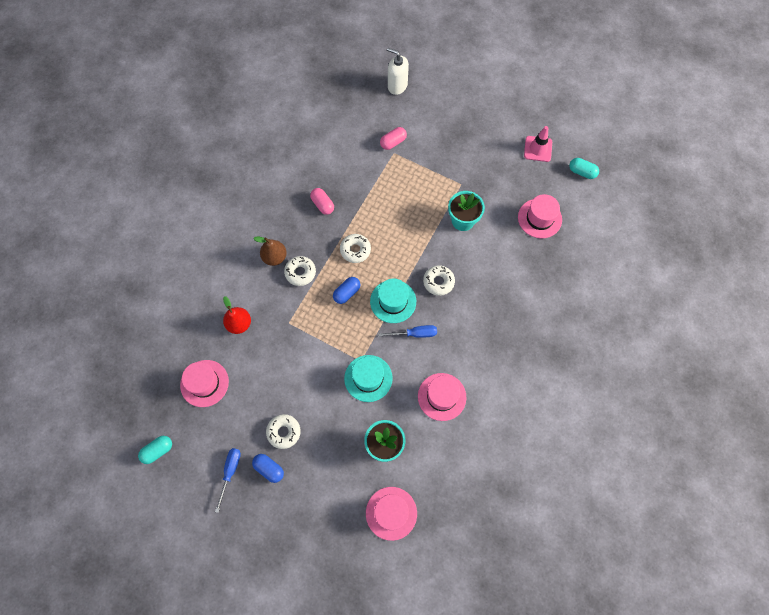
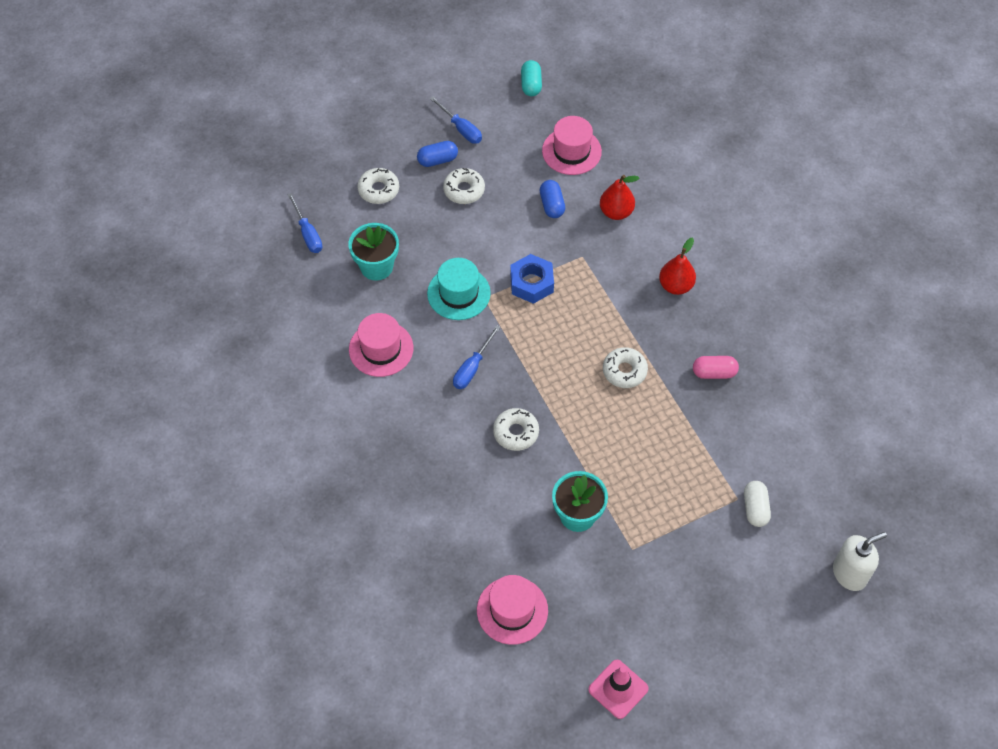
camera: 125 degrees right, 10 degrees down
(275, 257) = (675, 286): brown pear -> red pear
(300, 272) = (636, 300): white donut -> white donut (378, 190)
(329, 339) = (531, 283): none -> blue nut
(347, 293) = (575, 331): blue capsule -> blue capsule (552, 205)
(391, 513) = (308, 233): pink hat -> blue screwdriver
(393, 142) = (755, 508): pink capsule -> white capsule
(393, 301) = (528, 370): turquoise hat -> none
(582, 172) = (540, 721): turquoise capsule -> none

